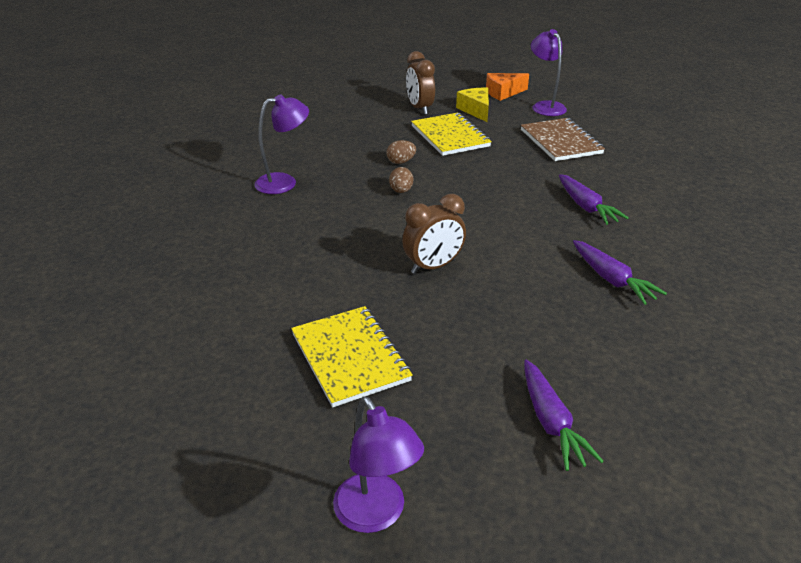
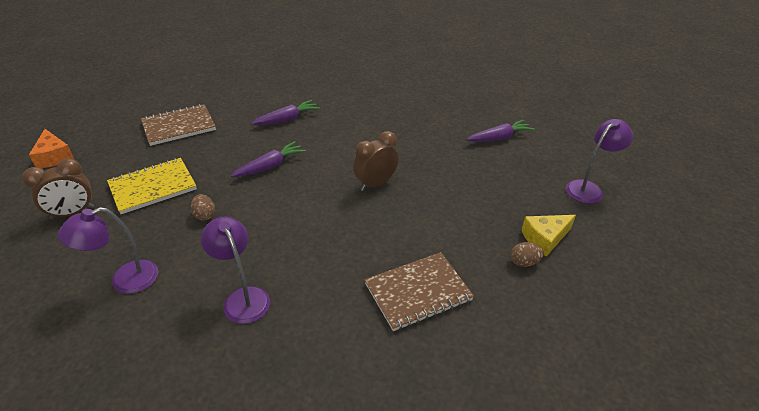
camera: 100 degrees left, 5 degrees up
(239, 277) = (418, 292): none -> brown notebook
(350, 357) = (485, 212): yellow notebook -> none
(401, 191) = (263, 210): brown egg -> brown egg (524, 262)
(433, 266) = (375, 184): brown clock -> brown clock turned 90 degrees counterclockwise
(476, 110) = (94, 173): yellow cheese -> yellow cheese (544, 238)
(545, 106) = (100, 132): purple lamp -> purple lamp (125, 280)
(612, 280) = (373, 114): purple carrot -> purple carrot (270, 166)

